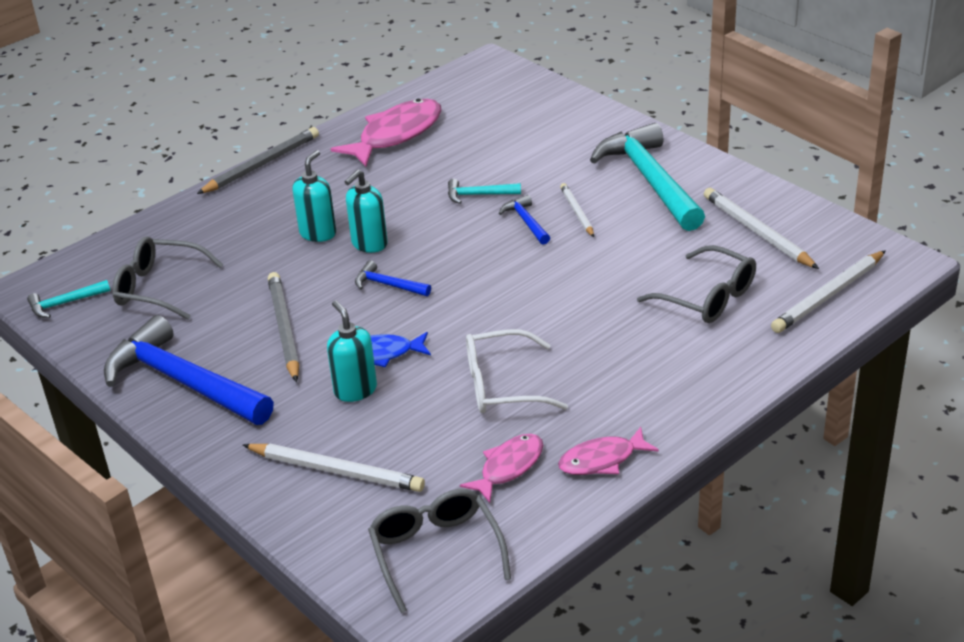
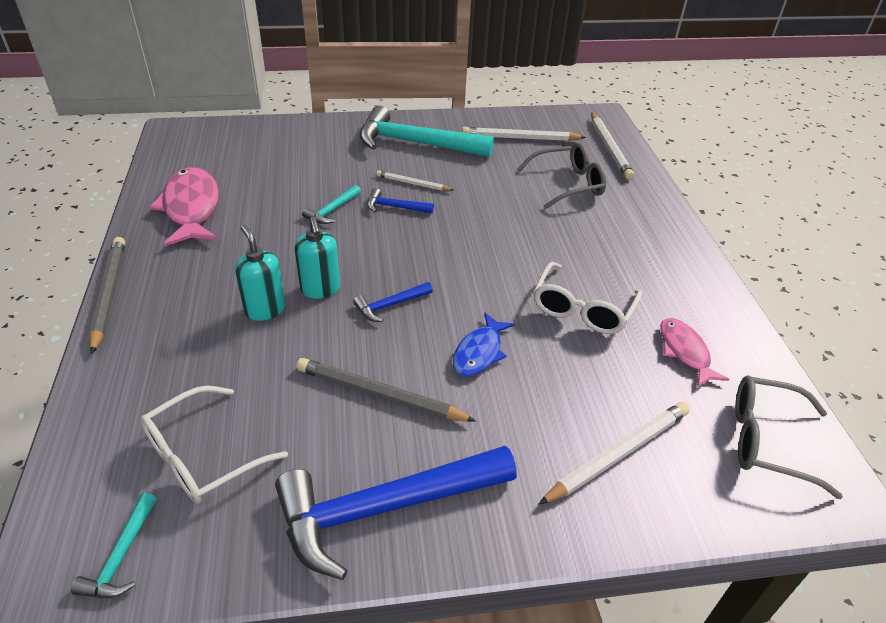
camera: 60 degrees left, 5 degrees up
(158, 288) = (202, 457): grey glasses -> white glasses
(355, 390) = (514, 390): turquoise soap dispenser -> none
(602, 460) = (707, 304): pink fish -> none

